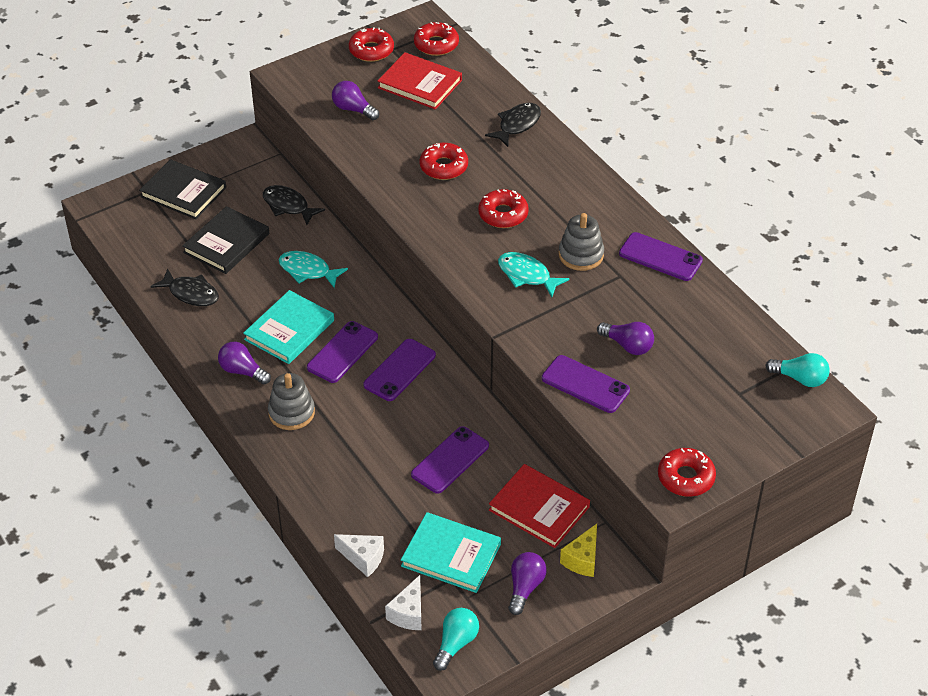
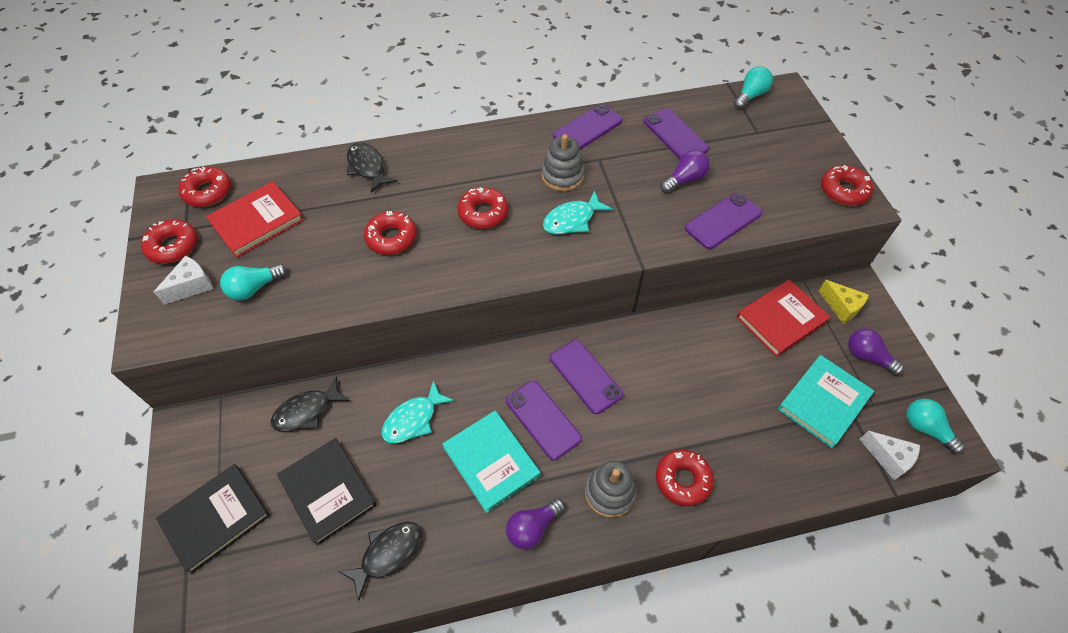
camera: 70 degrees left, 10 degrees up
(323, 460) = (682, 480): none -> red donut
(353, 109) = (254, 288): purple light bulb -> turquoise light bulb
(363, 558) = (817, 478): white cheese -> white cheese (192, 286)
(450, 460) = (710, 369): purple phone -> purple phone (675, 135)

